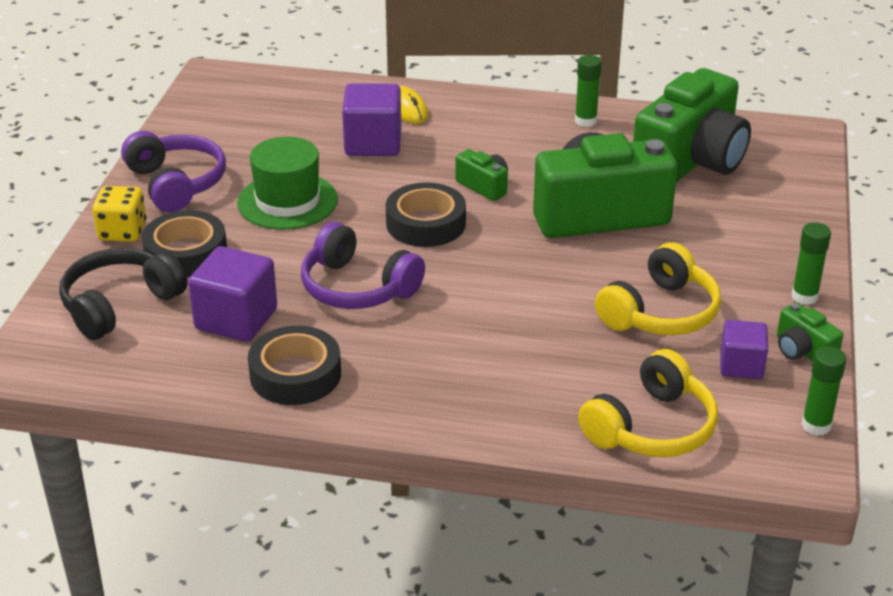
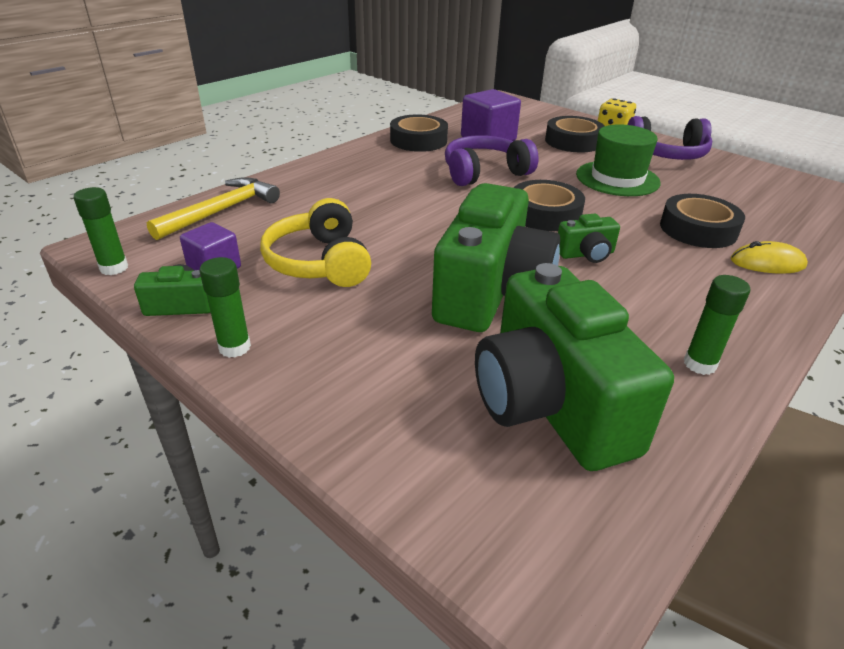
camera: 120 degrees right, 0 degrees up
(120, 305) = (532, 120): black headphones -> none
(373, 143) = (698, 229): purple cube -> black tape
(651, 427) = (221, 211): yellow headphones -> yellow hammer

